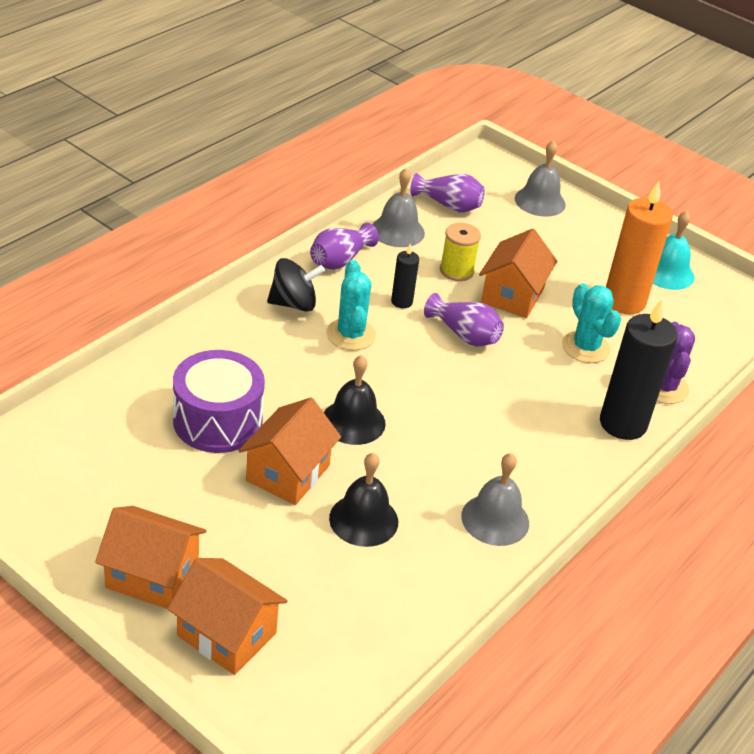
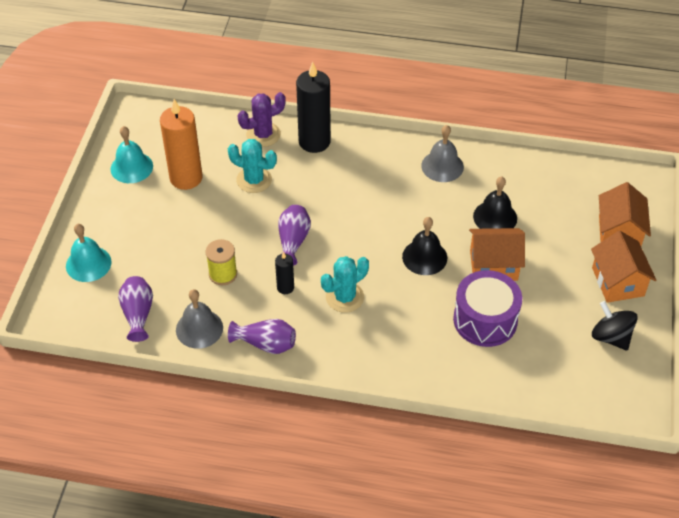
camera: 115 degrees left, 10 degrees up
(293, 304) = (339, 344): black spinning top -> black spinning top (611, 337)
(512, 295) = (227, 234): orange house -> none
(540, 201) = (88, 264): grey bell -> turquoise bell
(585, 347) = (254, 180): turquoise cactus -> turquoise cactus turned 75 degrees clockwise

